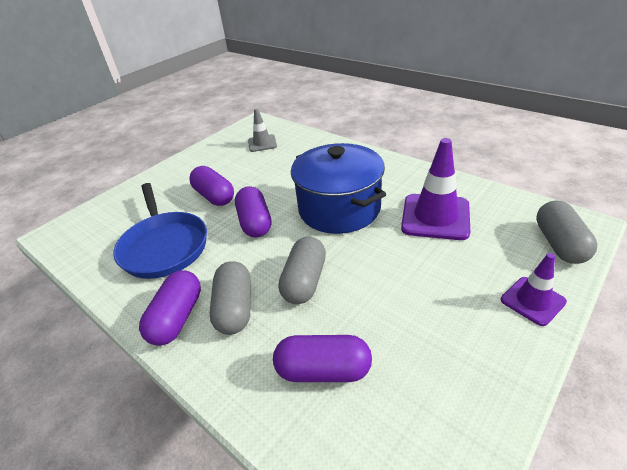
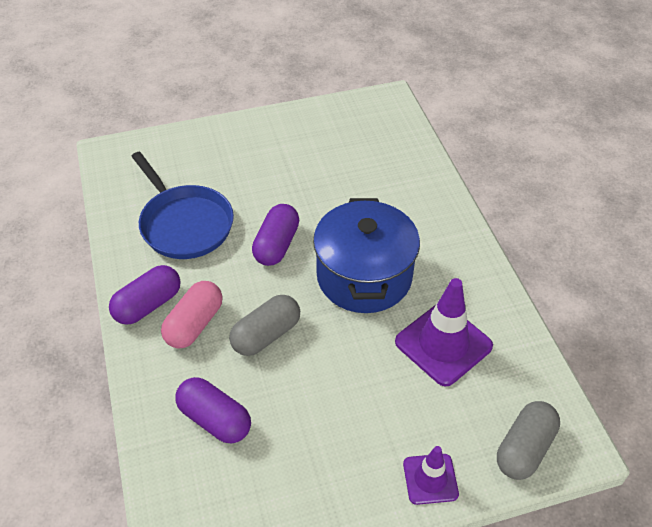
camera: 30 degrees right, 10 degrees up
(164, 246) = (184, 224): blue pan -> blue pan turned 45 degrees counterclockwise
(214, 196) = (266, 189): purple capsule -> none
(235, 308) = (194, 324): grey capsule -> pink capsule
(262, 143) = (366, 139): grey traffic cone -> none

